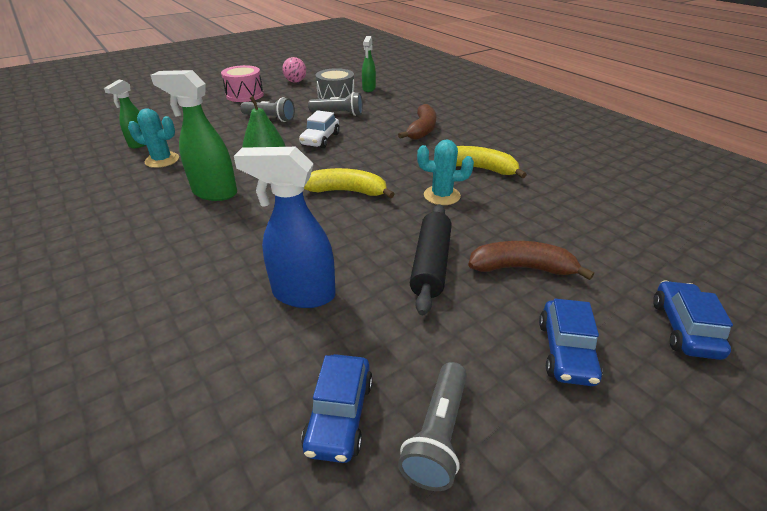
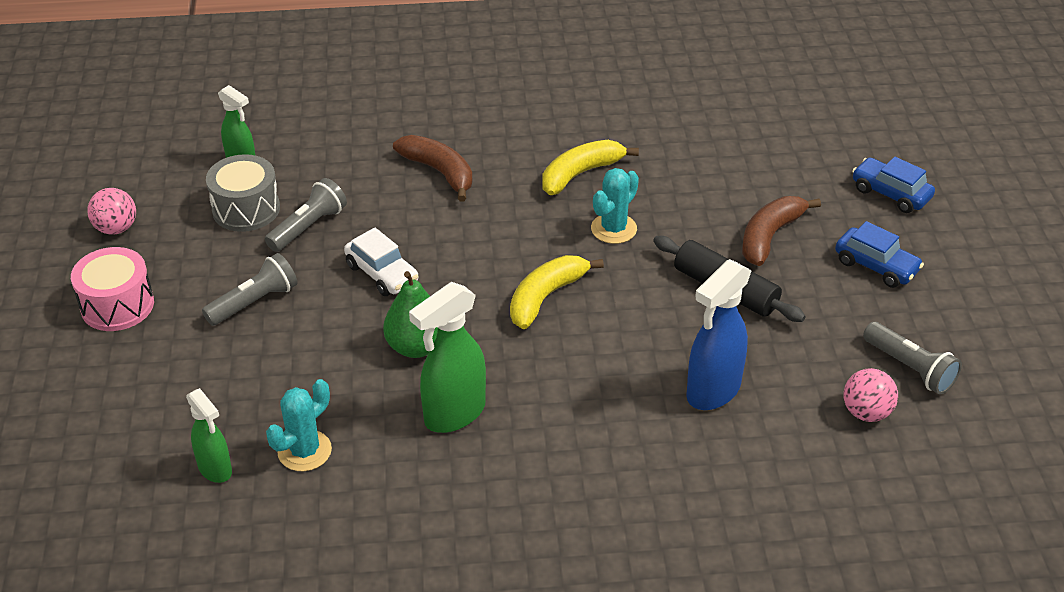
camera: 60 degrees left, 5 degrees up
(340, 415) = (866, 412): blue car -> pink ball

